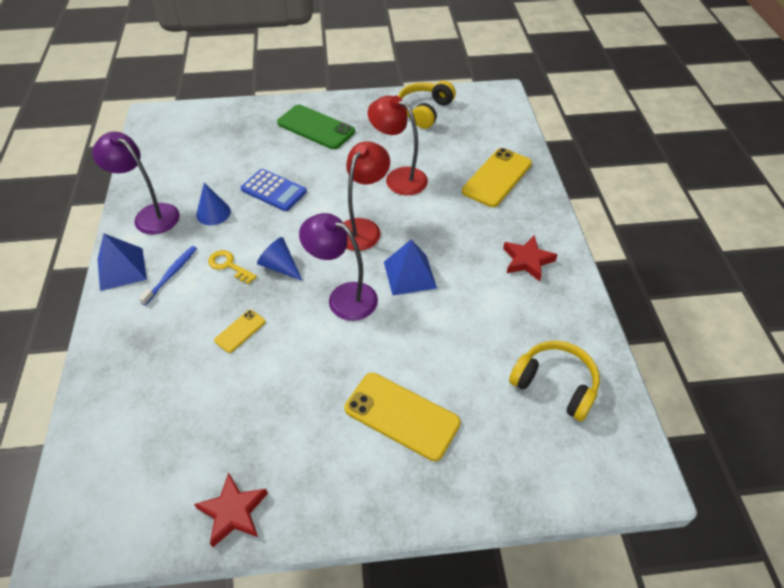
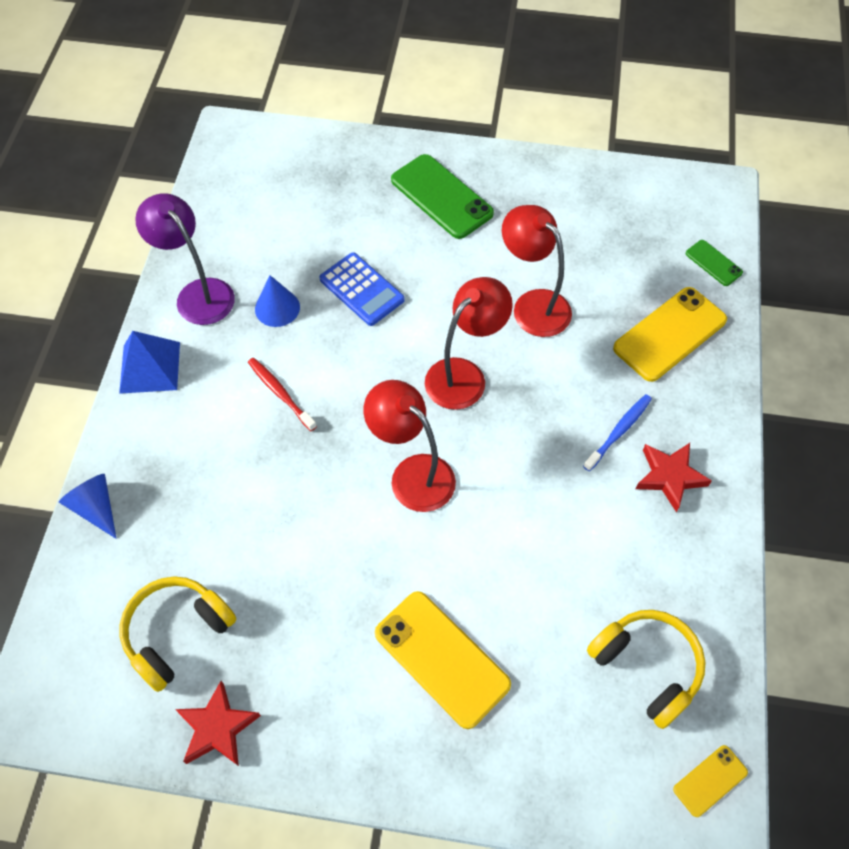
camera: 15 degrees right, 10 degrees up
(171, 274) = (208, 389): blue toothbrush -> blue toothbrush (619, 431)
(229, 265) = (280, 393): yellow key -> red toothbrush
(240, 331) = (274, 492): yellow phone -> yellow phone (710, 780)
(280, 266) = (343, 409): blue cone -> blue cone (95, 507)
(343, 297) = (412, 474): purple lamp -> red lamp
(409, 274) = (506, 461): blue pyramid -> none
(424, 111) = (600, 199): yellow headphones -> yellow headphones (177, 633)
(511, 133) = (713, 263): none -> green phone

